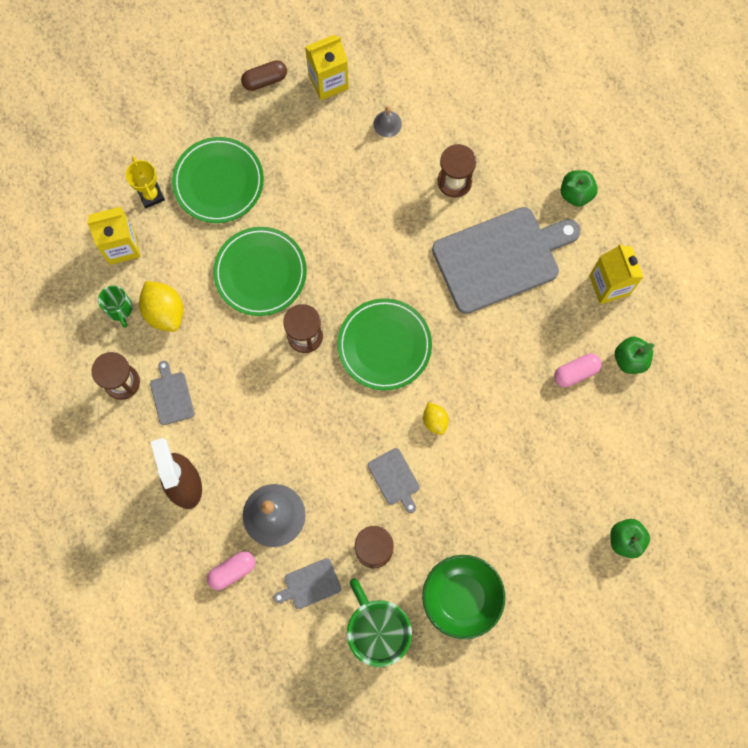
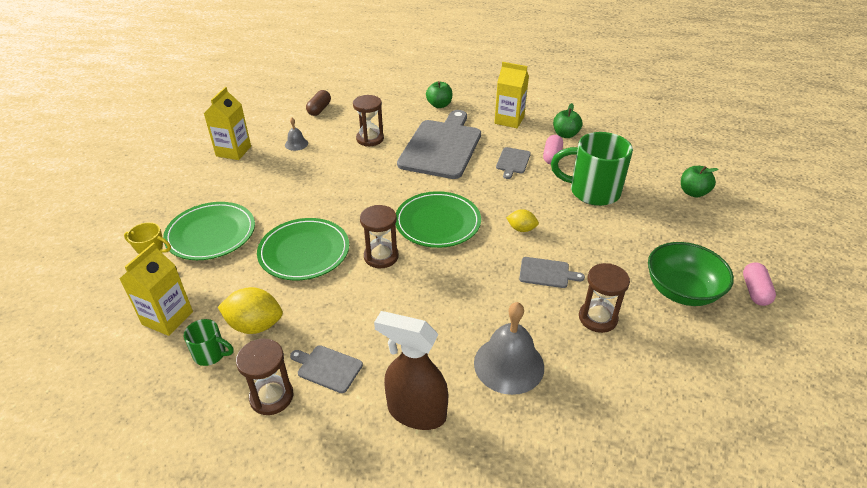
camera: 50 degrees left, 35 degrees down
(232, 571) = (536, 430): pink capsule -> pink capsule (755, 291)
(265, 80) = (186, 174): brown capsule -> brown capsule (319, 109)
(310, 584) = (597, 379): grey cutting board -> grey cutting board (513, 162)
(377, 630) = (677, 358): green mug -> green mug (592, 191)

